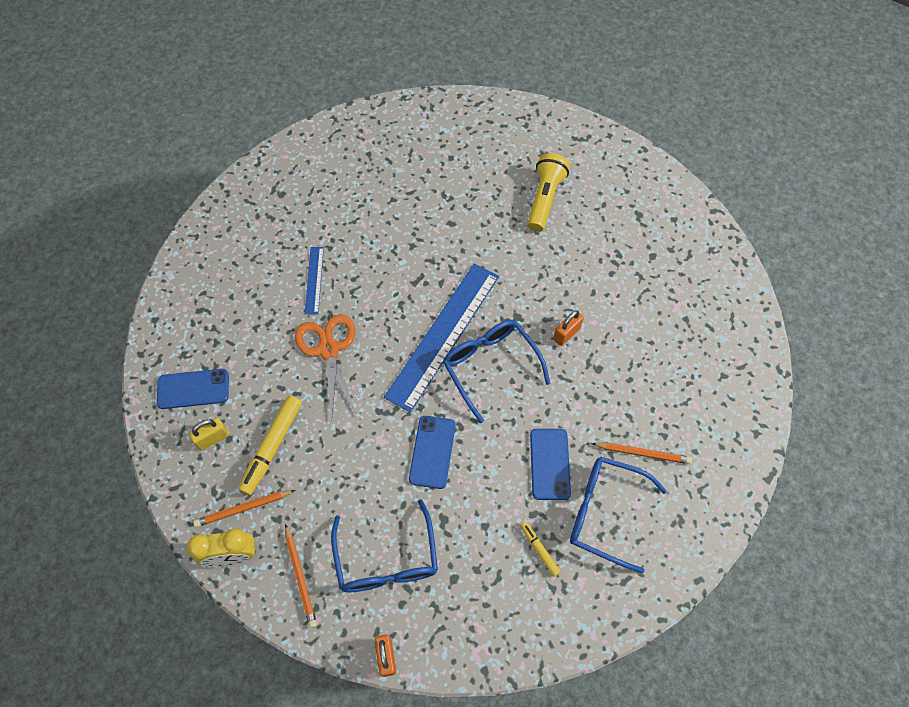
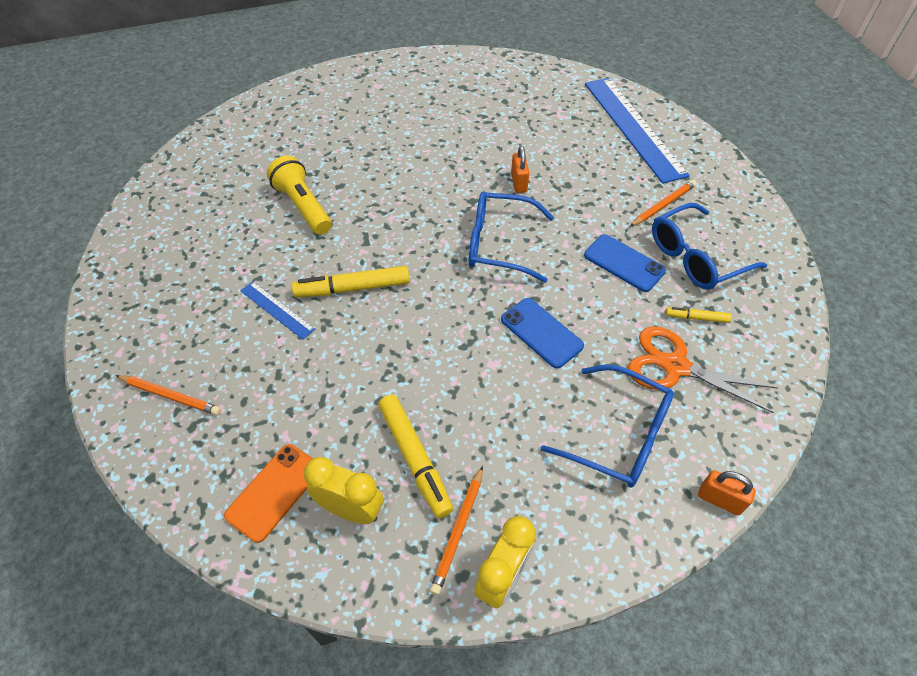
camera: 50 degrees left, 10 degrees down
(193, 389) = (274, 492): blue phone -> orange phone
(213, 438) = (351, 509): yellow padlock -> yellow clock
(300, 577) = (579, 524): orange pencil -> orange pencil (171, 396)
(328, 349) = (360, 344): orange scissors -> orange scissors (674, 366)
(368, 308) = (353, 288): none -> yellow marker
(443, 335) = (438, 255): blue ruler -> blue ruler (633, 127)
(544, 199) = (388, 122): yellow flashlight -> yellow flashlight (303, 206)

